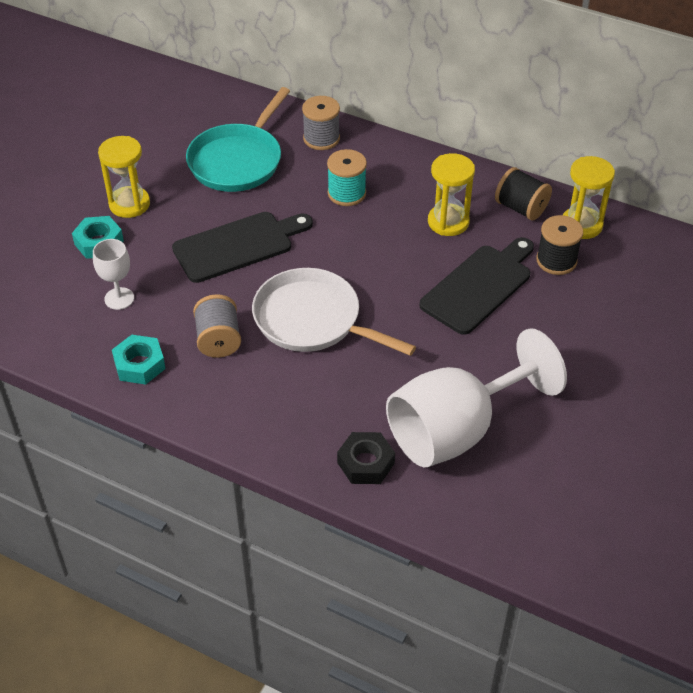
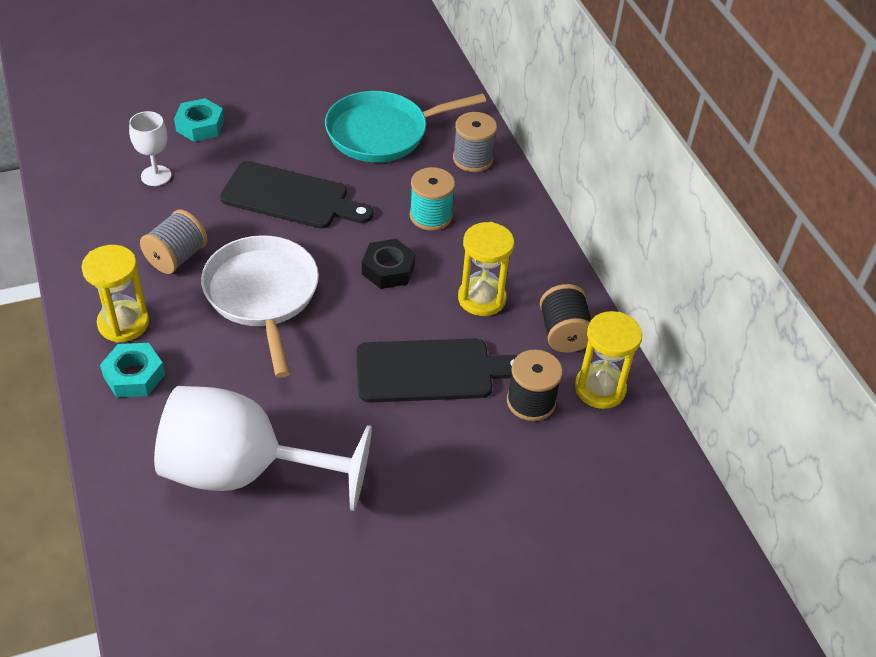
camera: 40 degrees right, 0 degrees up
(129, 204) = (259, 112): yellow hourglass -> yellow hourglass (123, 323)
(139, 364) = (101, 233): turquoise nut -> turquoise nut (134, 375)
(366, 463) = (141, 436): black nut -> black nut (388, 269)

